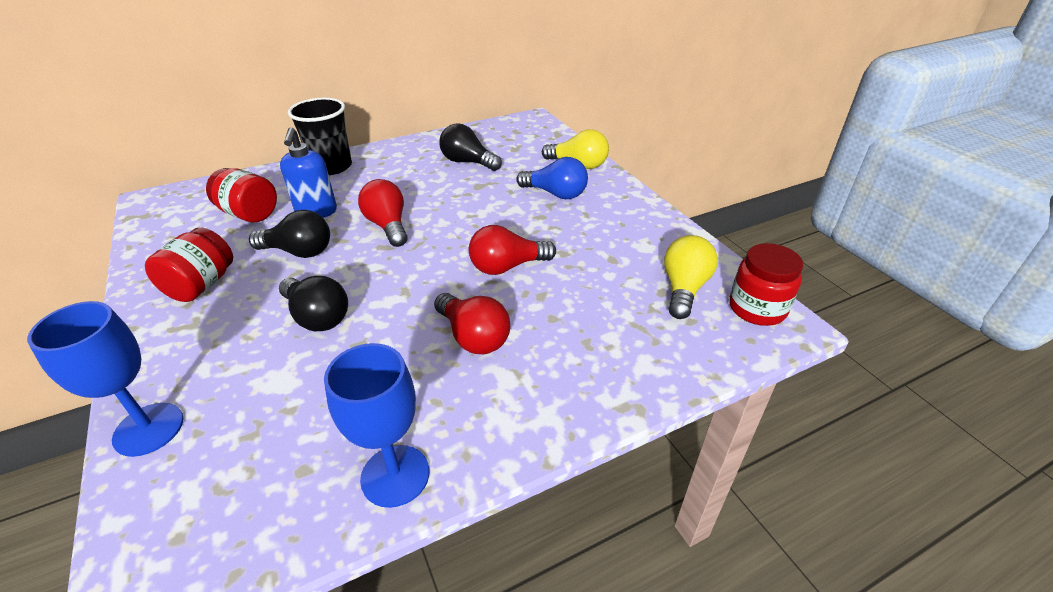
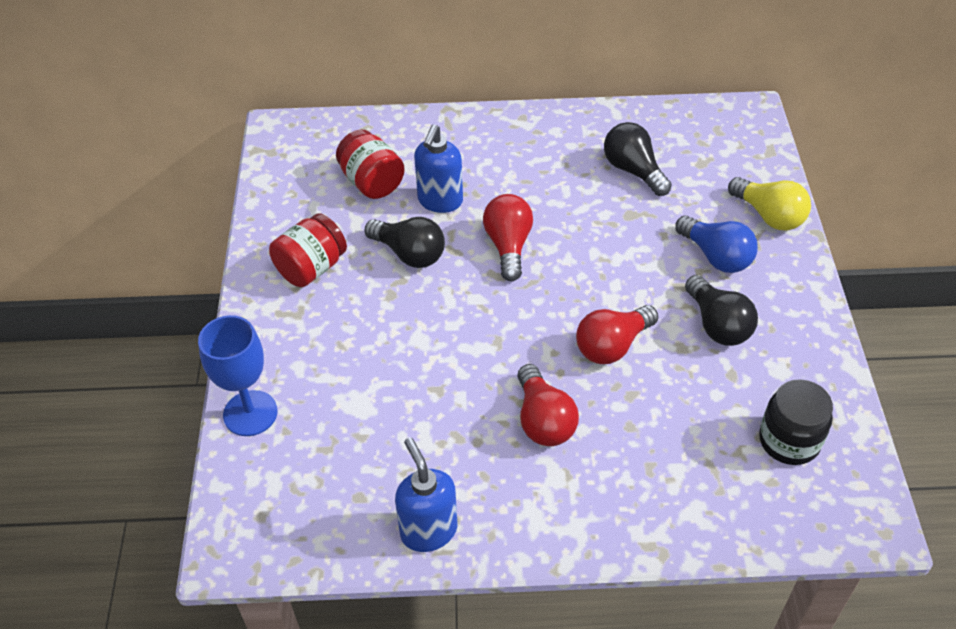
camera: 25 degrees right, 10 degrees up
(317, 317) = (407, 344): black light bulb -> black light bulb (717, 324)
(331, 167) = (474, 132): black cup -> none
(395, 475) = (428, 530): blue goblet -> blue soap dispenser
(507, 267) = (612, 346): red light bulb -> red light bulb turned 45 degrees counterclockwise
(684, 289) = (789, 441): yellow light bulb -> black jar
(757, 308) = (854, 494): red jar -> none

